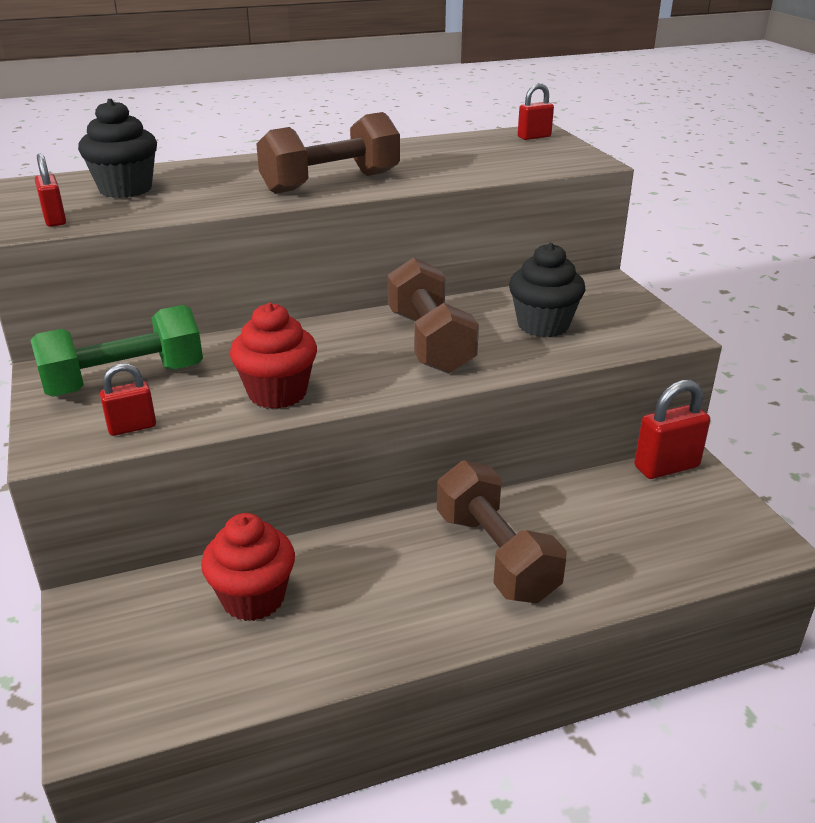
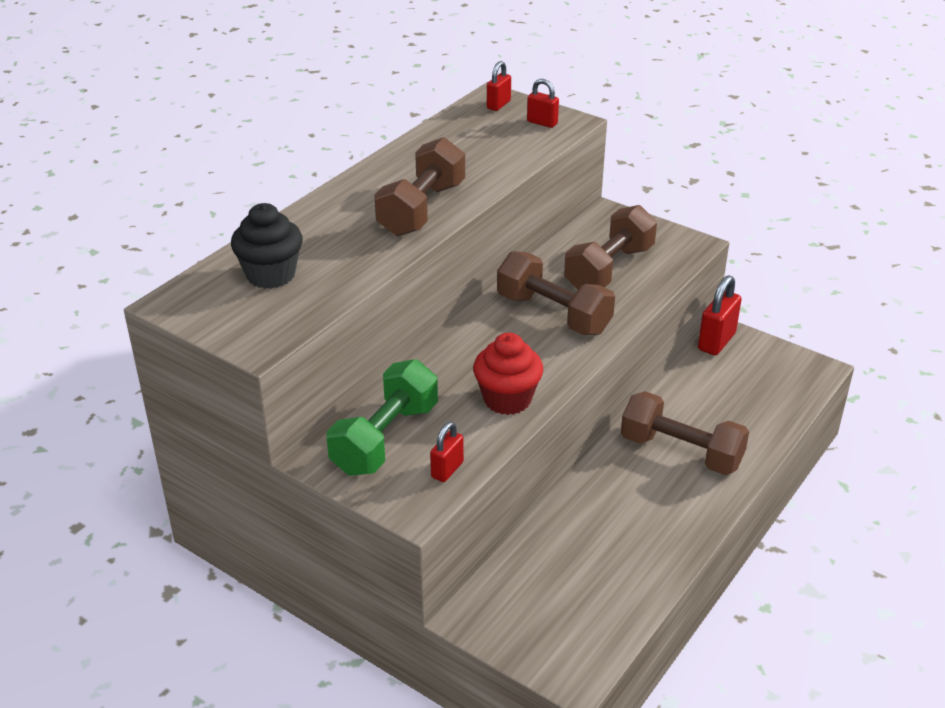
camera: 35 degrees left, 5 degrees up
(54, 220) = (271, 328): red padlock -> red padlock (542, 123)
(253, 598) = (571, 554): red cupcake -> none
(543, 325) = (609, 269): black cupcake -> brown dumbbell

